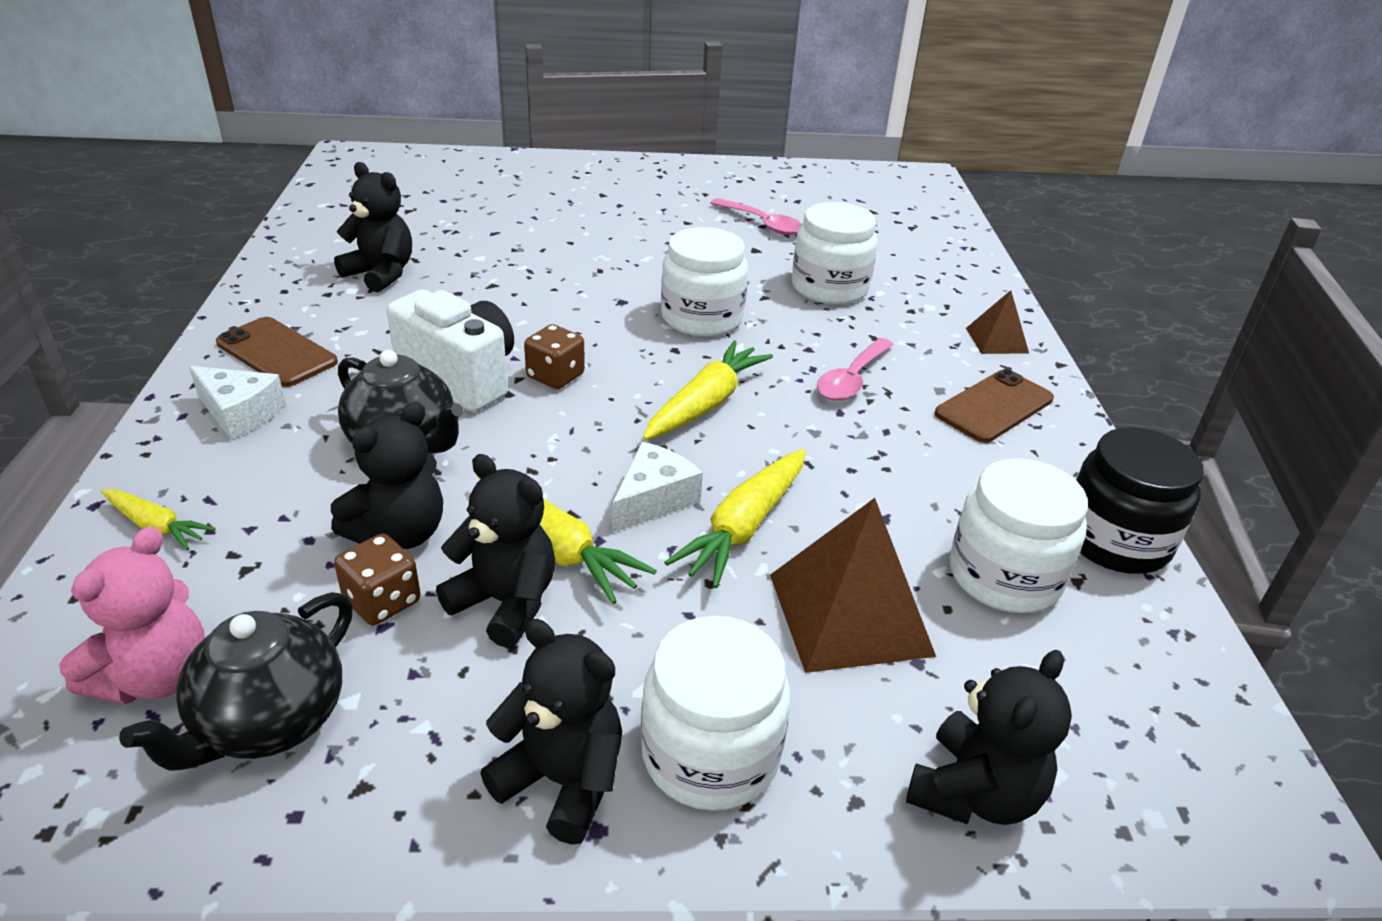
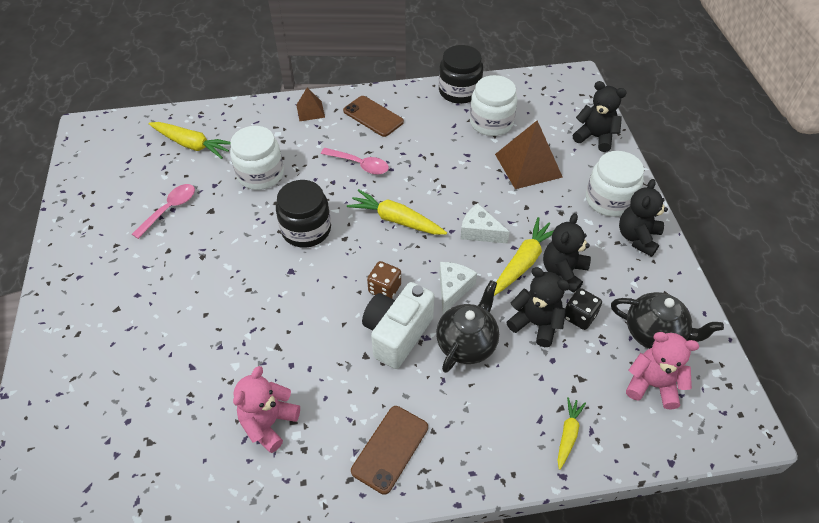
camera: 95 degrees left, 15 degrees up
(240, 413) = (461, 439): white cheese -> white cheese (453, 288)
(381, 274) = (269, 423): black teddy bear -> pink teddy bear
(382, 601) = (579, 316): brown dice -> black dice
(702, 318) = (306, 229): white jar -> black jar
(744, 527) = (488, 199): yellow carrot -> yellow carrot (192, 145)

